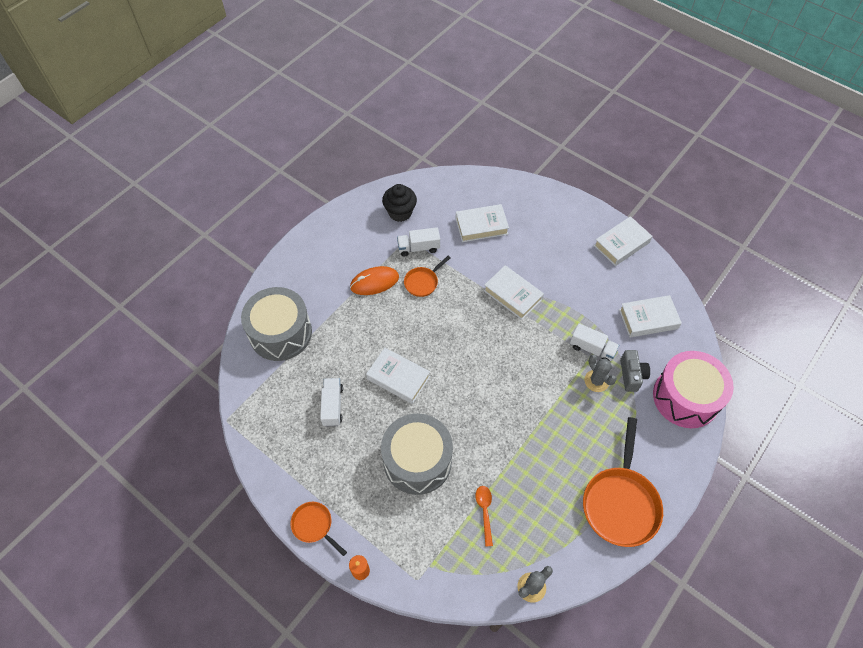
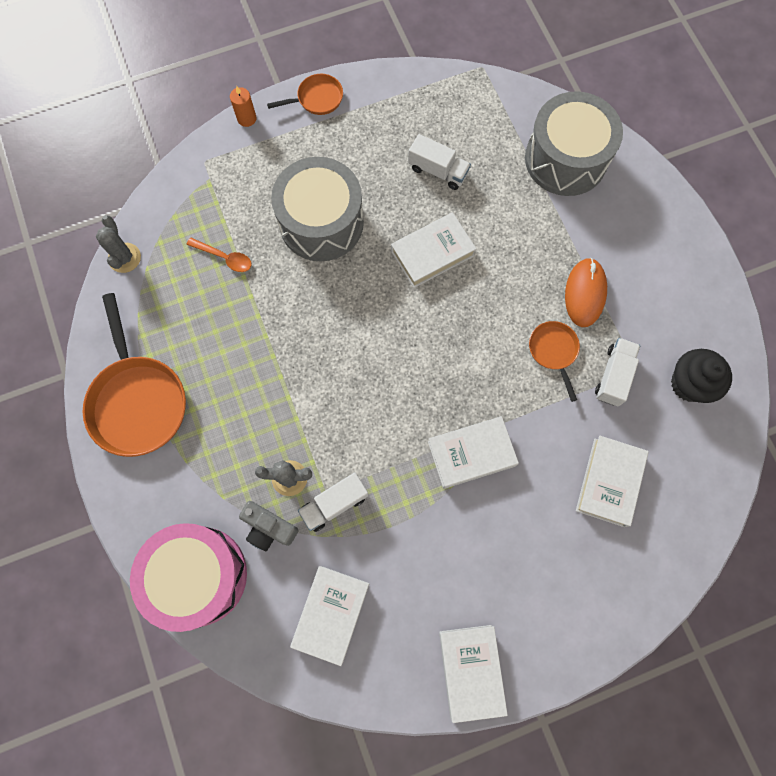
camera: 120 degrees right, 15 degrees up
(620, 503) = (138, 401): orange pan -> orange pan turned 150 degrees counterclockwise

